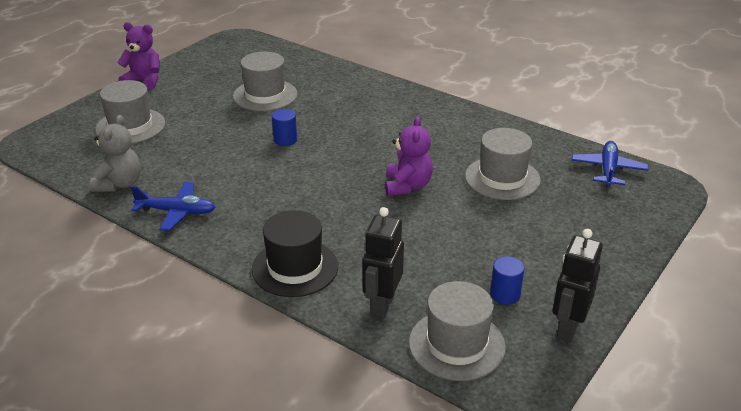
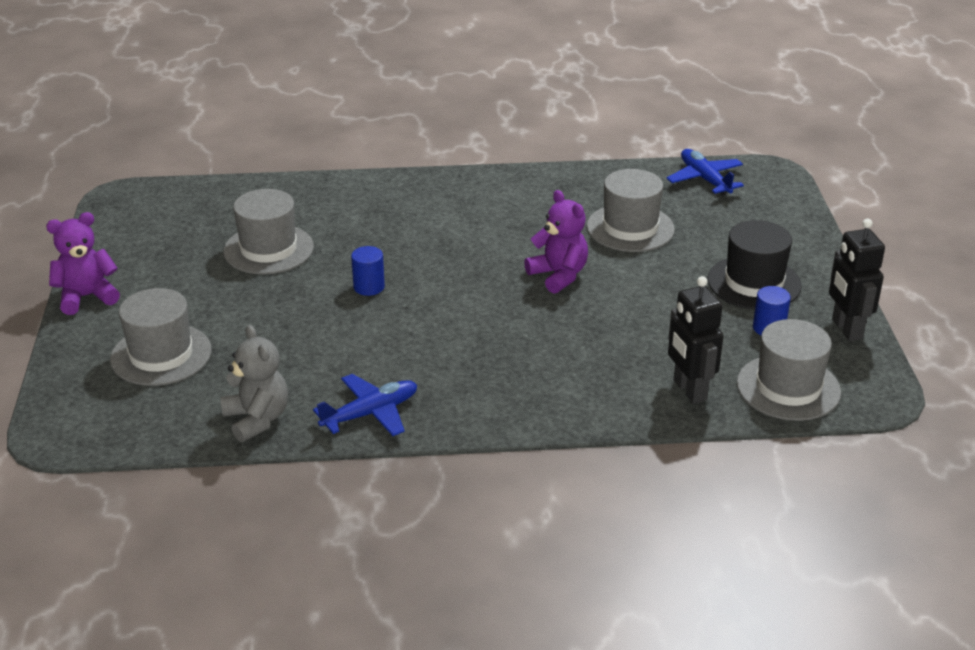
camera: 40 degrees left, 0 degrees up
(295, 268) = (569, 401): black hat -> black hat (754, 283)

